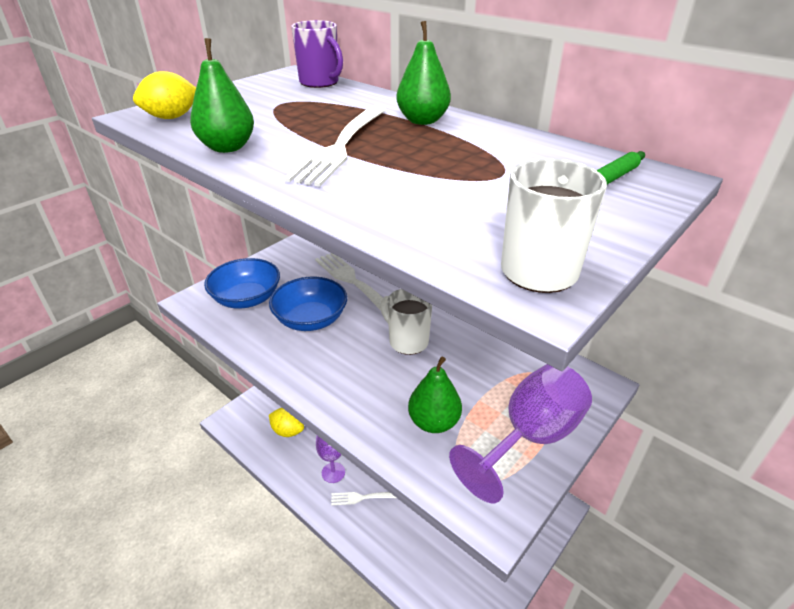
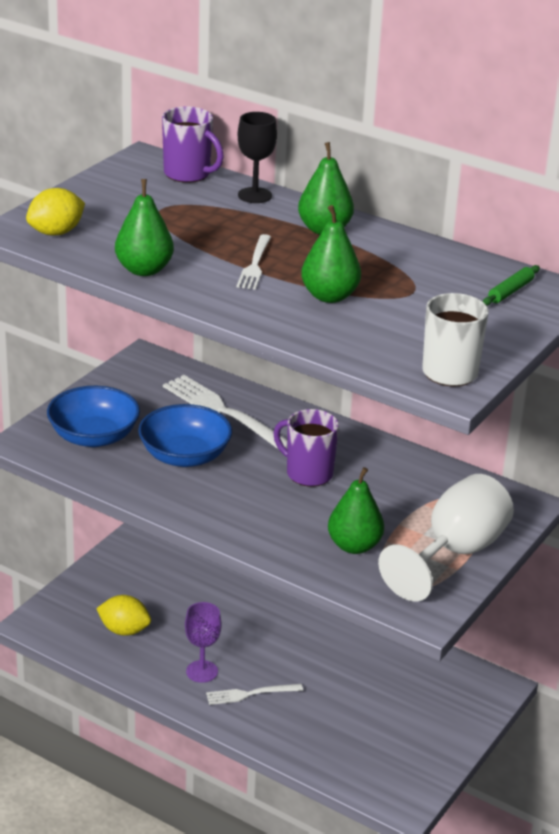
camera: 10 degrees left, 5 degrees down
(341, 146) = (255, 265): white fork -> white fork, size x0.57
(369, 96) = (254, 195): none -> black goblet
(407, 176) = (329, 296): none -> green pear
(407, 341) = (308, 473): white mug -> purple mug
(529, 438) = (454, 553): purple goblet -> white goblet

